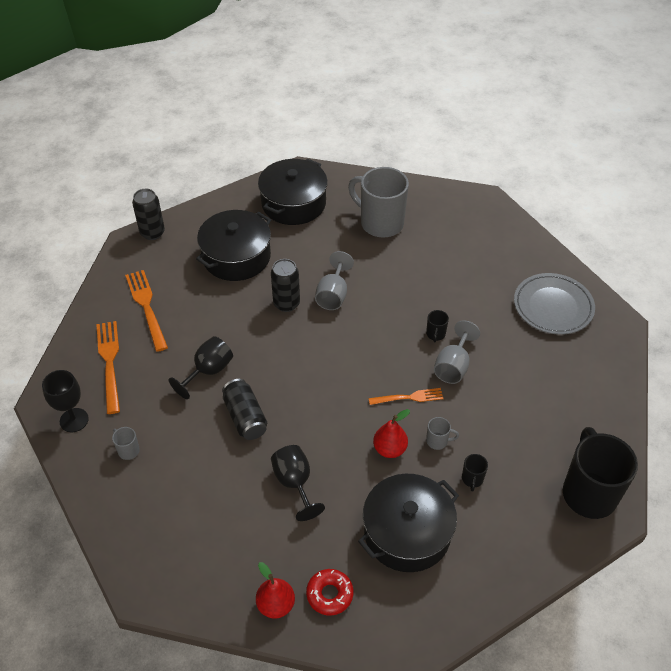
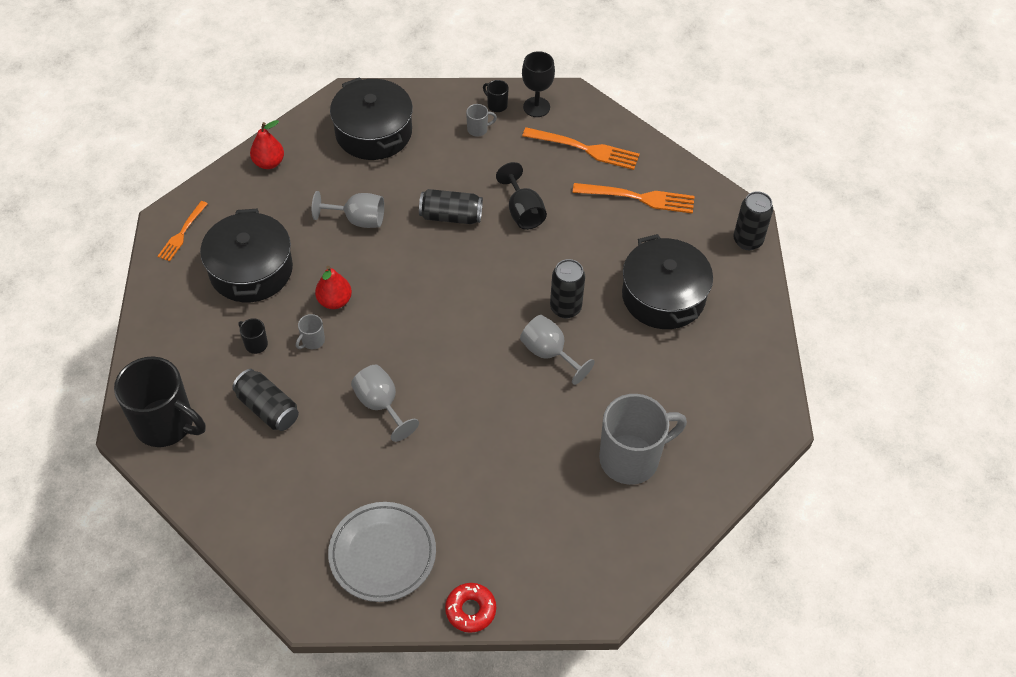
camera: 120 degrees right, 5 degrees up
(293, 203) = (720, 388): black pot -> black pot (373, 132)
(295, 483) = (358, 220): black goblet -> grey goblet
(329, 594) = (248, 196): red donut -> red donut (470, 610)
(408, 397) = (375, 346): orange fork -> orange fork (182, 233)
(435, 334) = (431, 414): black mug -> black mug (496, 105)
(516, 433) = (268, 408): none -> black can

